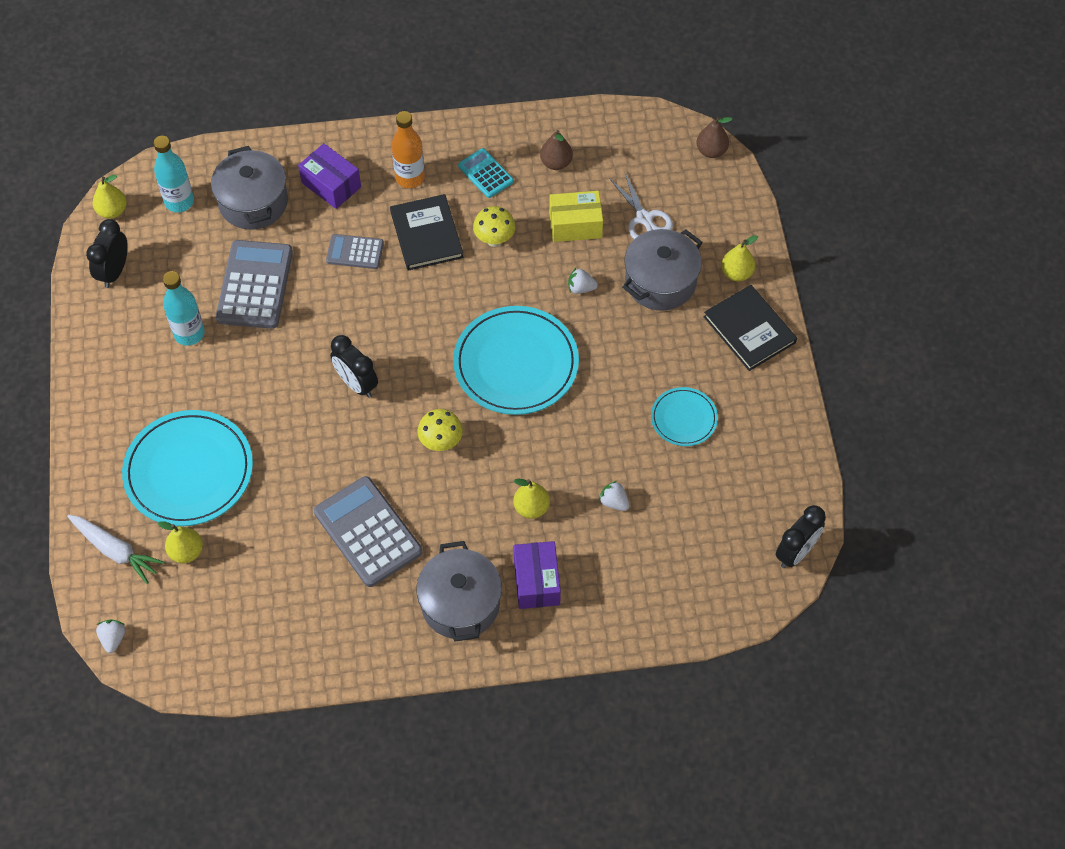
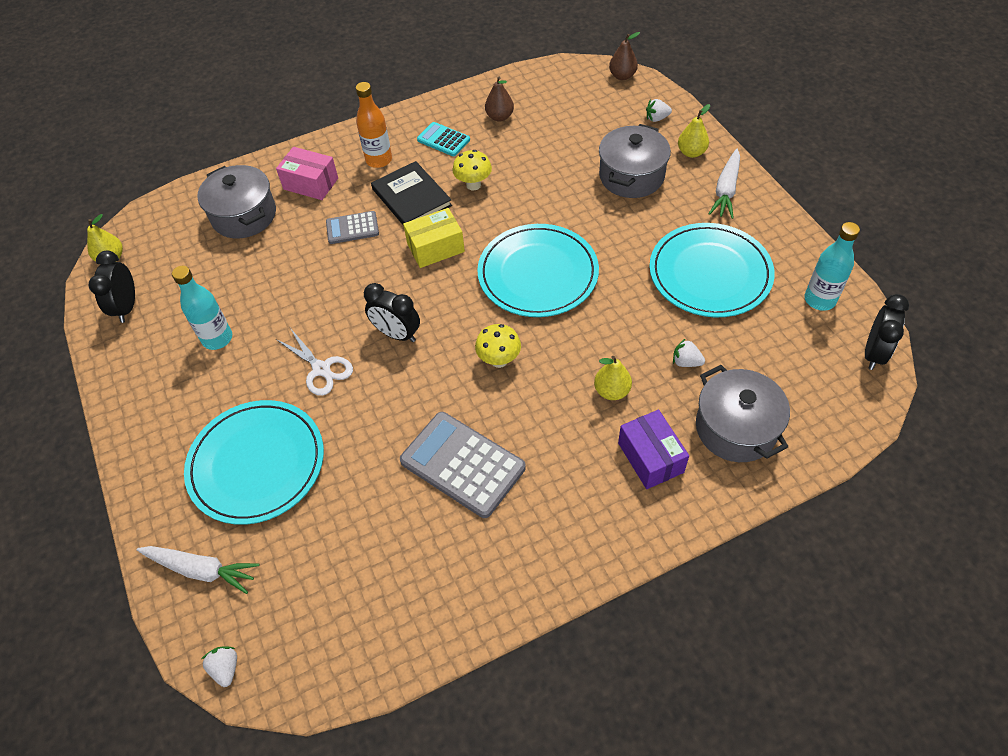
camera: 15 degrees left, 5 degrees down
(179, 201) = (174, 233): turquoise bottle -> turquoise bottle (819, 300)
(186, 552) = (280, 545): yellow pear -> none
(255, 285) = (268, 280): grey calculator -> none
(331, 185) = (311, 183): purple box -> pink box
(460, 604) = (586, 504): grey pot -> grey pot (735, 428)
(575, 225) = (538, 155): yellow box -> yellow box (435, 248)
(581, 288) = (566, 200): white strawberry -> white strawberry (657, 118)
(644, 218) = (593, 135): white scissors -> white scissors (321, 369)
(684, 418) = (710, 273): turquoise plate -> turquoise plate, size x1.90
(749, 330) = (726, 190): black book -> white carrot

